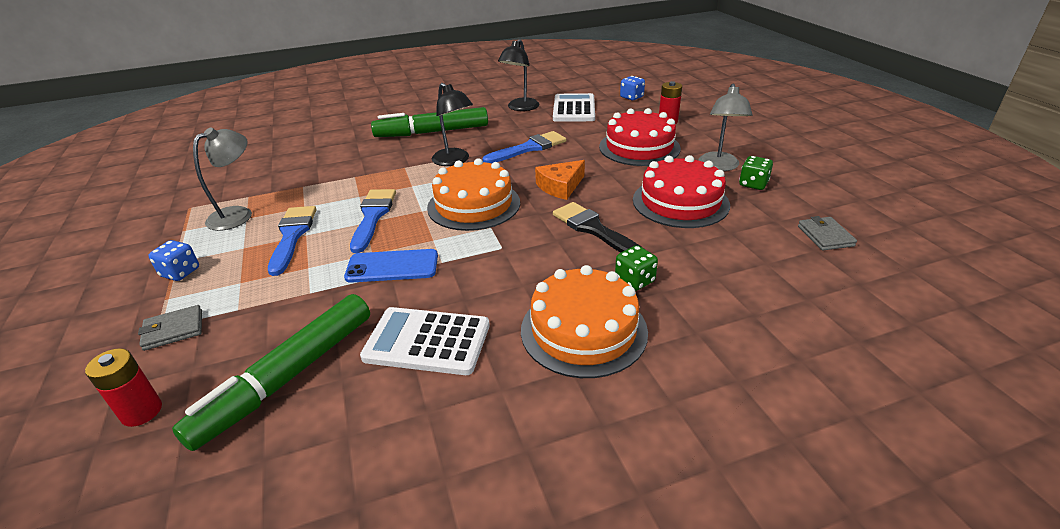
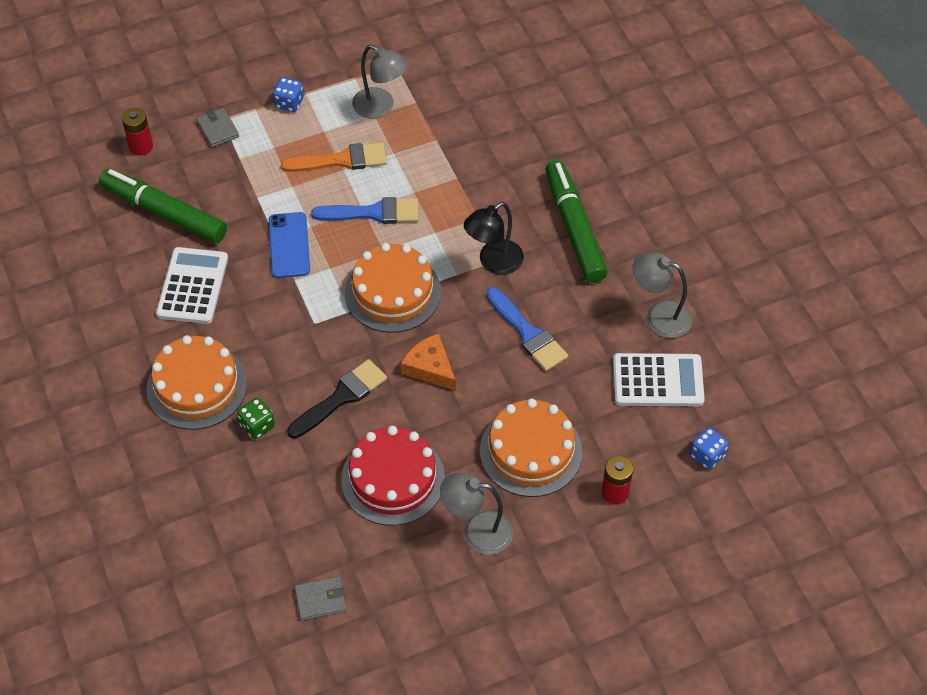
camera: 85 degrees right, 20 degrees up
(292, 236) = (341, 160): blue brush -> orange brush
(520, 108) = (659, 316): black lamp -> grey lamp
(639, 147) = (531, 451): red cake -> orange cake
(753, 184) = (431, 558): green dice -> none

